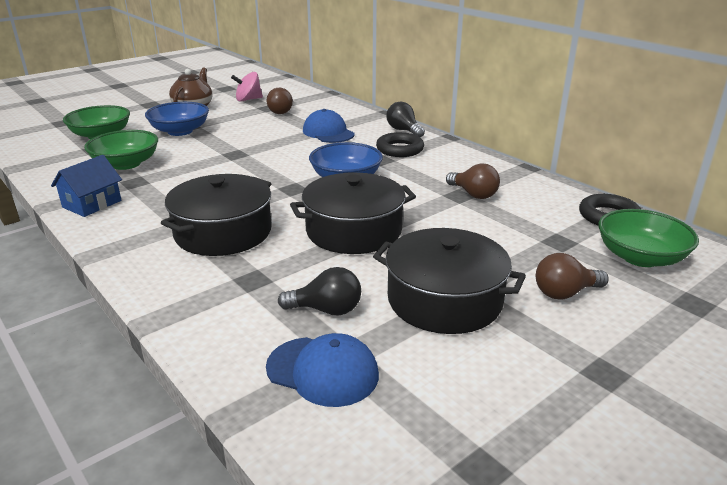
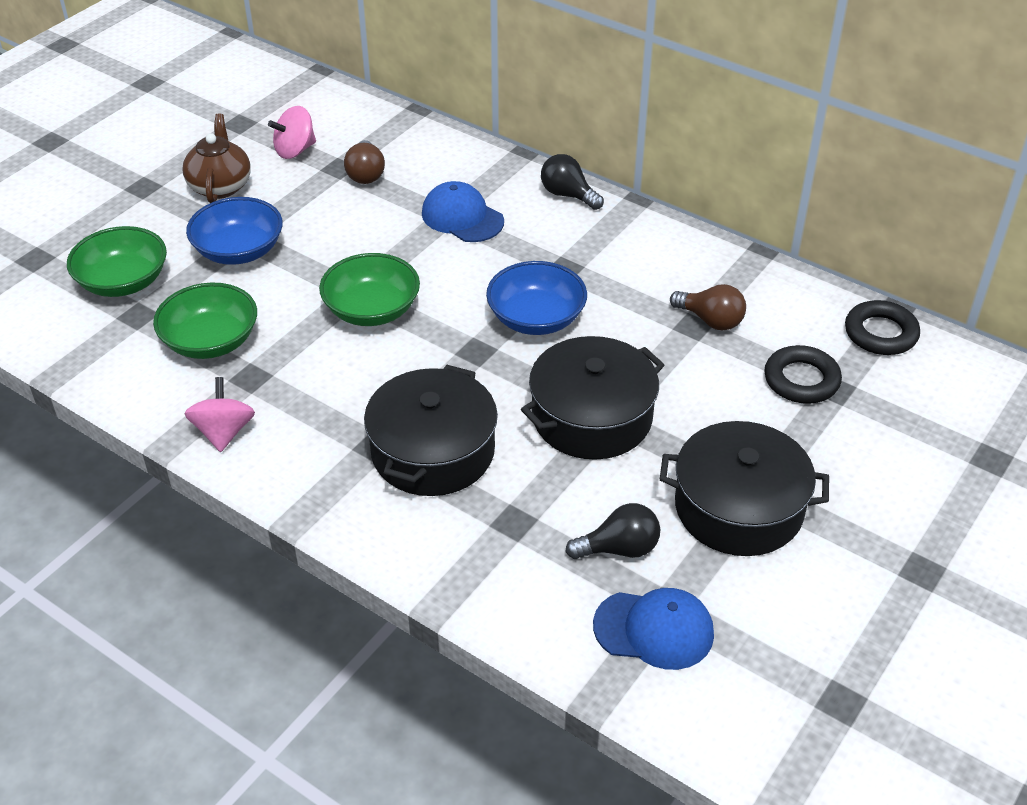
camera: 15 degrees left, 15 degrees up
(92, 204) = (224, 432): blue house -> pink spinning top
(400, 149) = (580, 241): black ring -> black ring (801, 380)
(565, 293) = (860, 470): brown light bulb -> none
(640, 257) = (927, 398): green bowl -> green bowl (372, 310)

